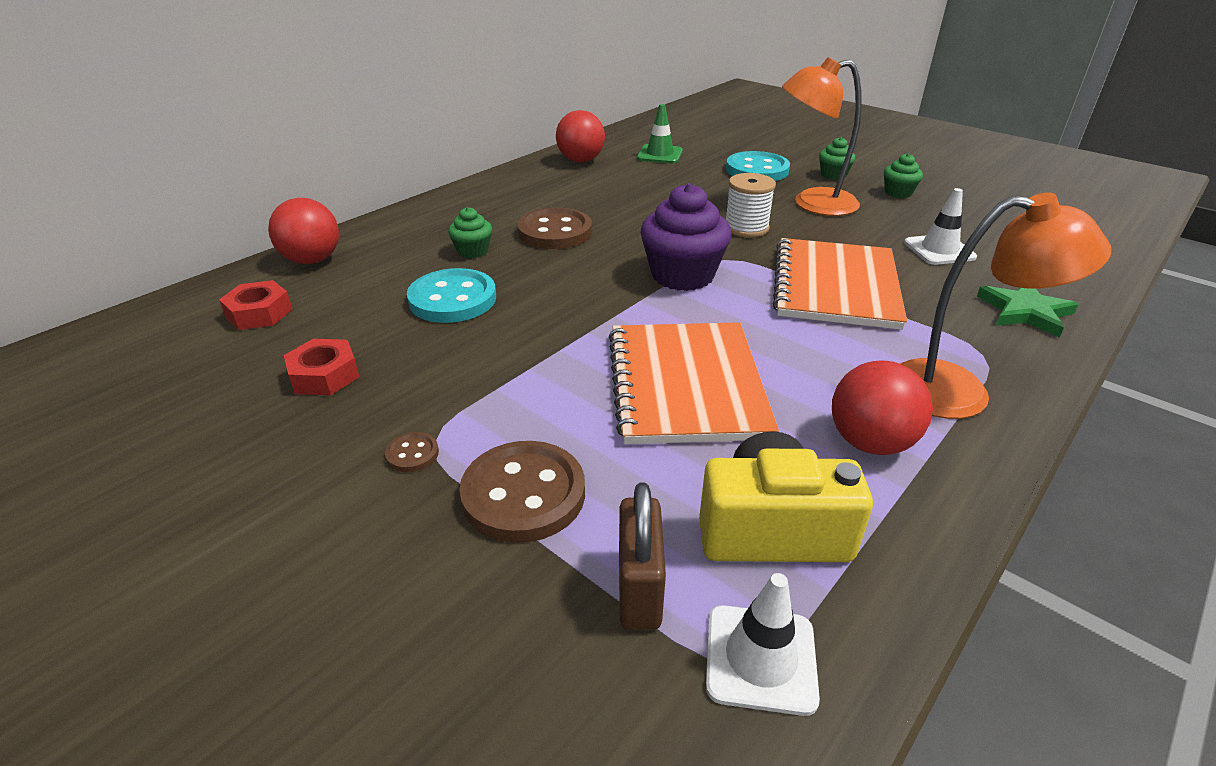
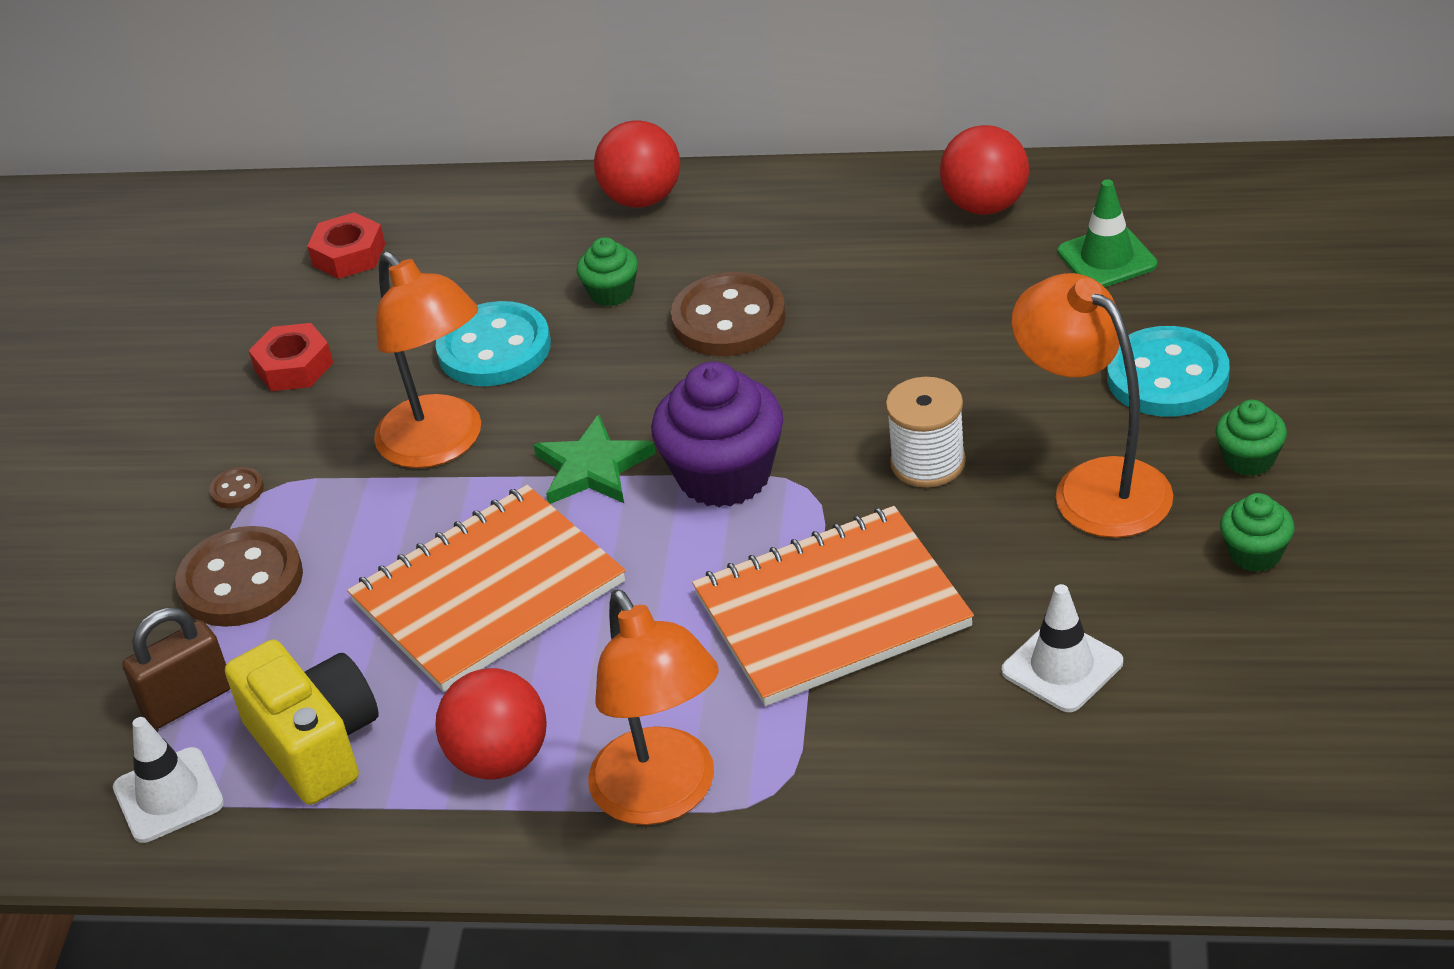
camera: 60 degrees right, 5 degrees up
(312, 260) = (474, 207): red ball -> red ball (642, 199)
(511, 349) = (441, 445): none -> orange lamp
(1025, 312) = (937, 802): green star -> green star (593, 468)

